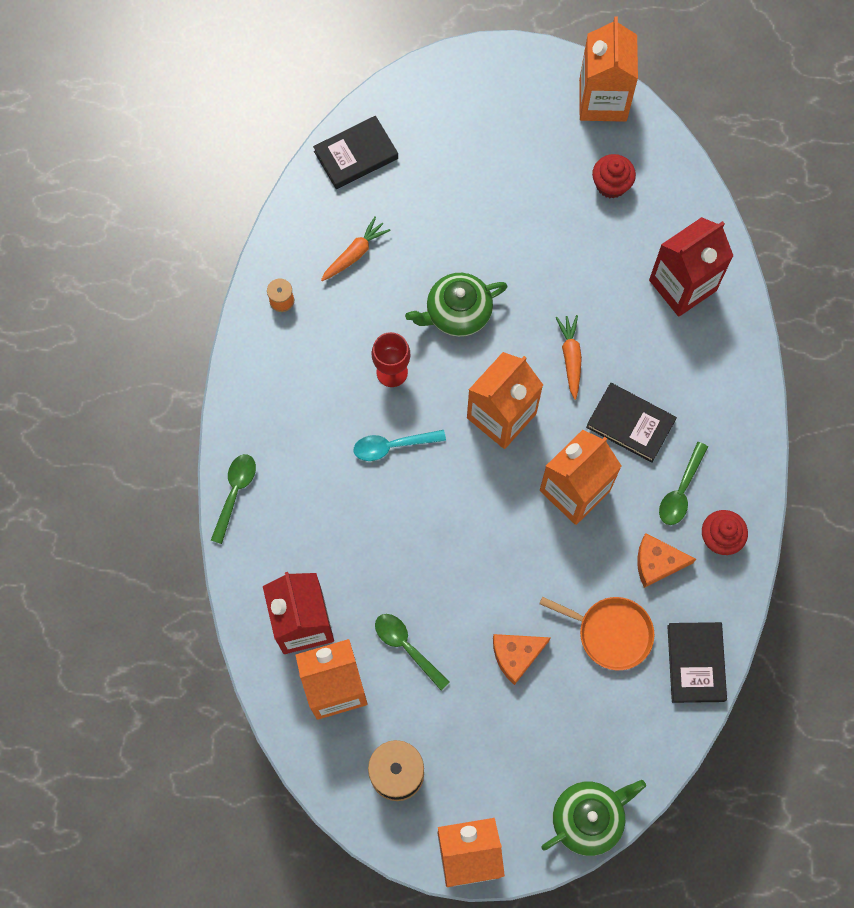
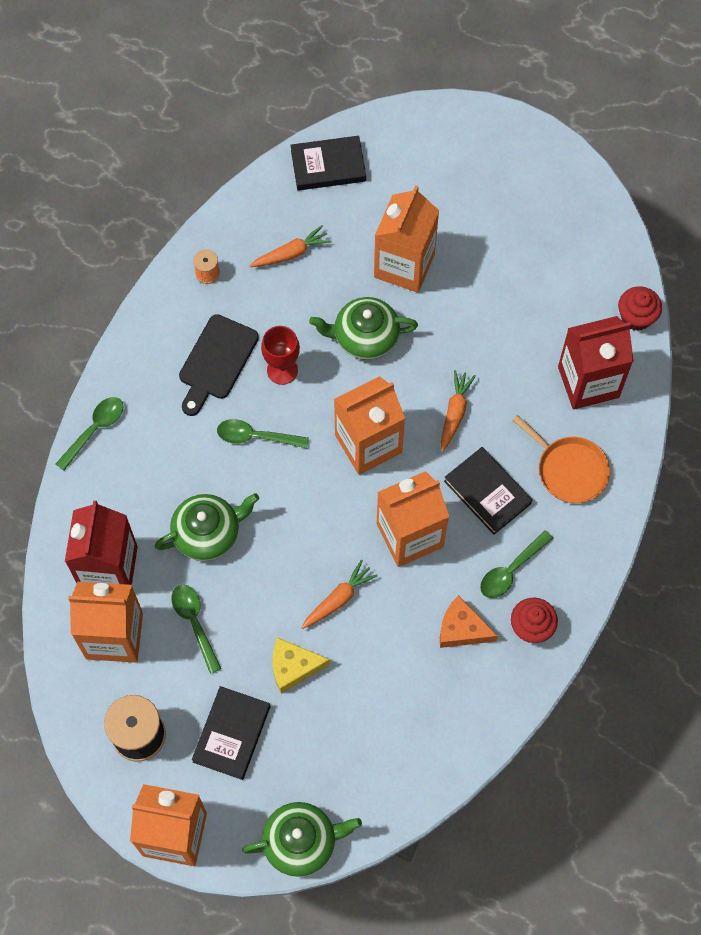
camera: 20 degrees right, 5 degrees down
(325, 385) = (216, 361): none -> black cutting board
(384, 556) = (208, 533): none -> green teapot
(392, 446) = (256, 437): turquoise spoon -> green spoon
(516, 655) = (293, 667): orange cheese -> yellow cheese
(532, 575) = (338, 599): none -> orange carrot
(603, 100) = (579, 189): orange carton -> orange carton (404, 265)
(611, 185) = (556, 268): red cupcake -> red cupcake (636, 317)
(611, 633) = (391, 678): orange pan -> orange pan (569, 470)
(695, 663) = (461, 735): black book -> black book (231, 734)

